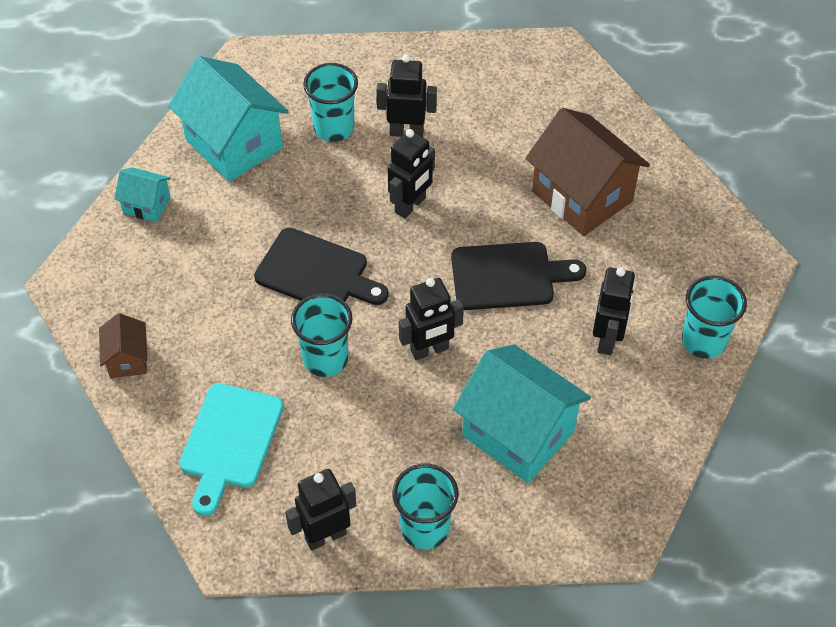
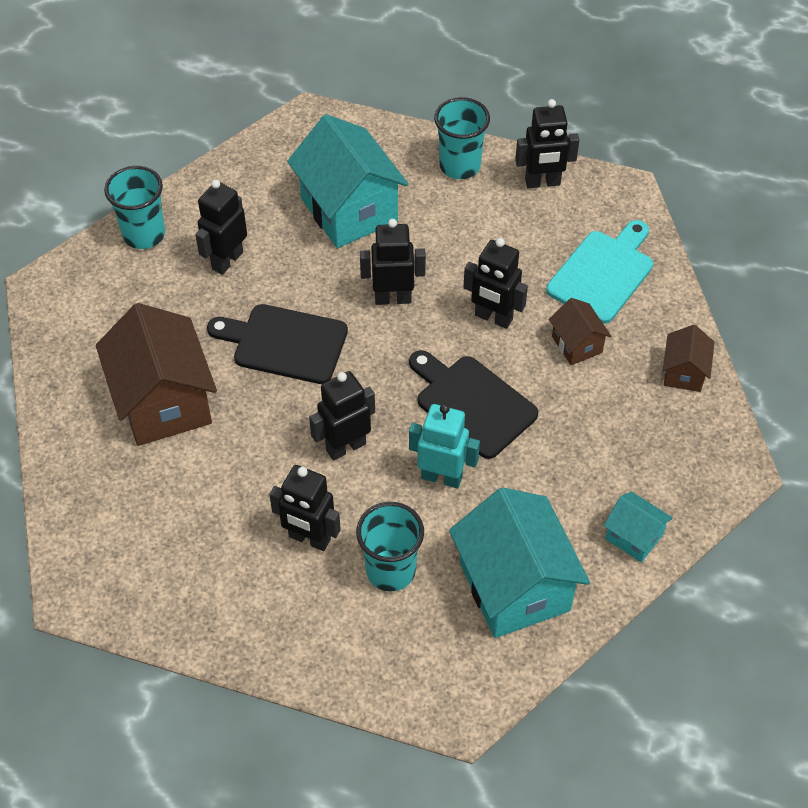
camera: 160 degrees left, 0 degrees up
(237, 356) = (577, 344): none -> brown house
(320, 205) = (442, 477): none -> turquoise robot
(325, 359) = (493, 318): turquoise cup -> black robot

